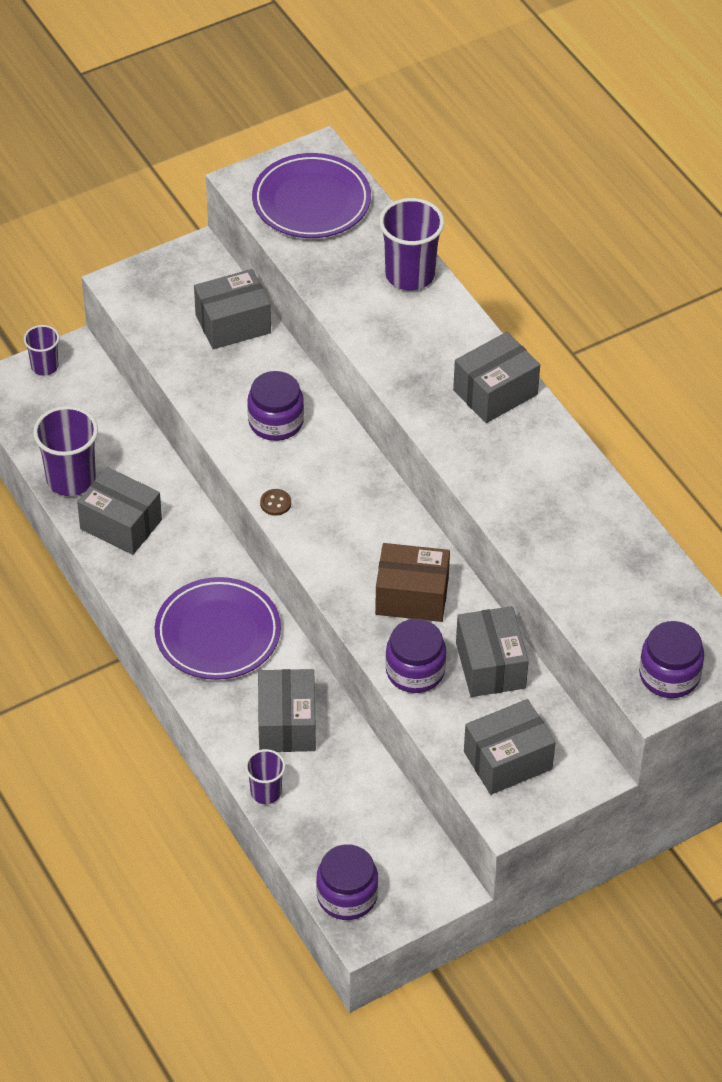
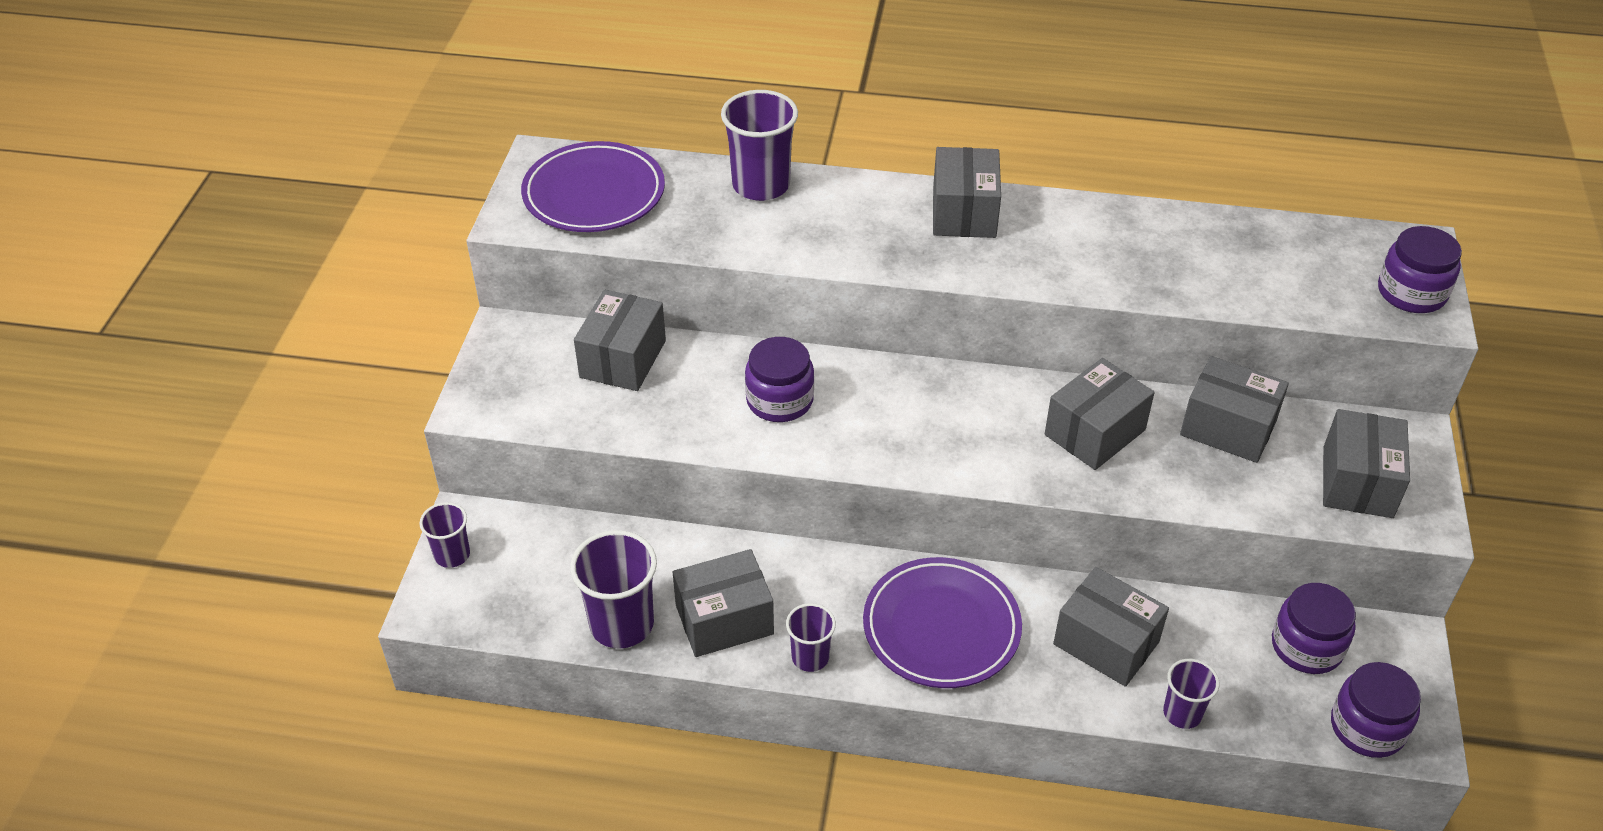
camera: 50 degrees left, 5 degrees down
(132, 583) = (810, 657): none -> purple cup
(275, 503) = (883, 460): brown button -> none
(412, 596) = (1094, 432): brown box -> grey box
(415, 671) = (1191, 483): purple jar -> purple jar (1306, 646)

